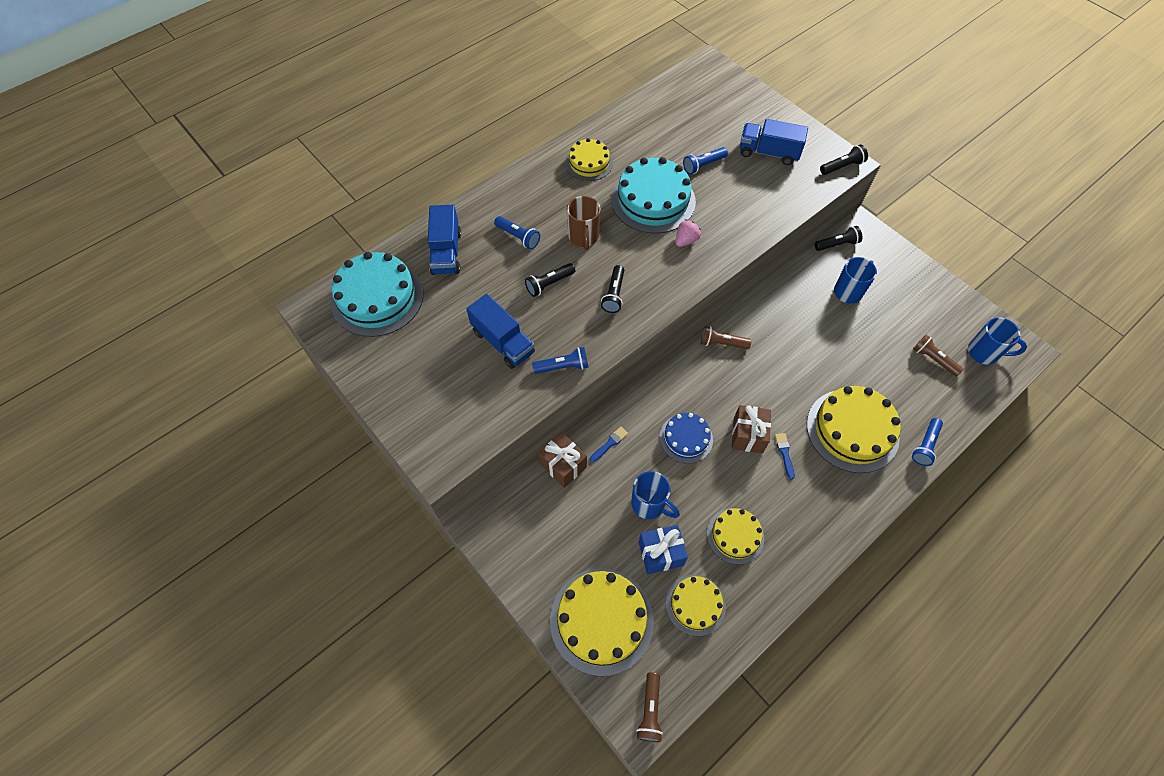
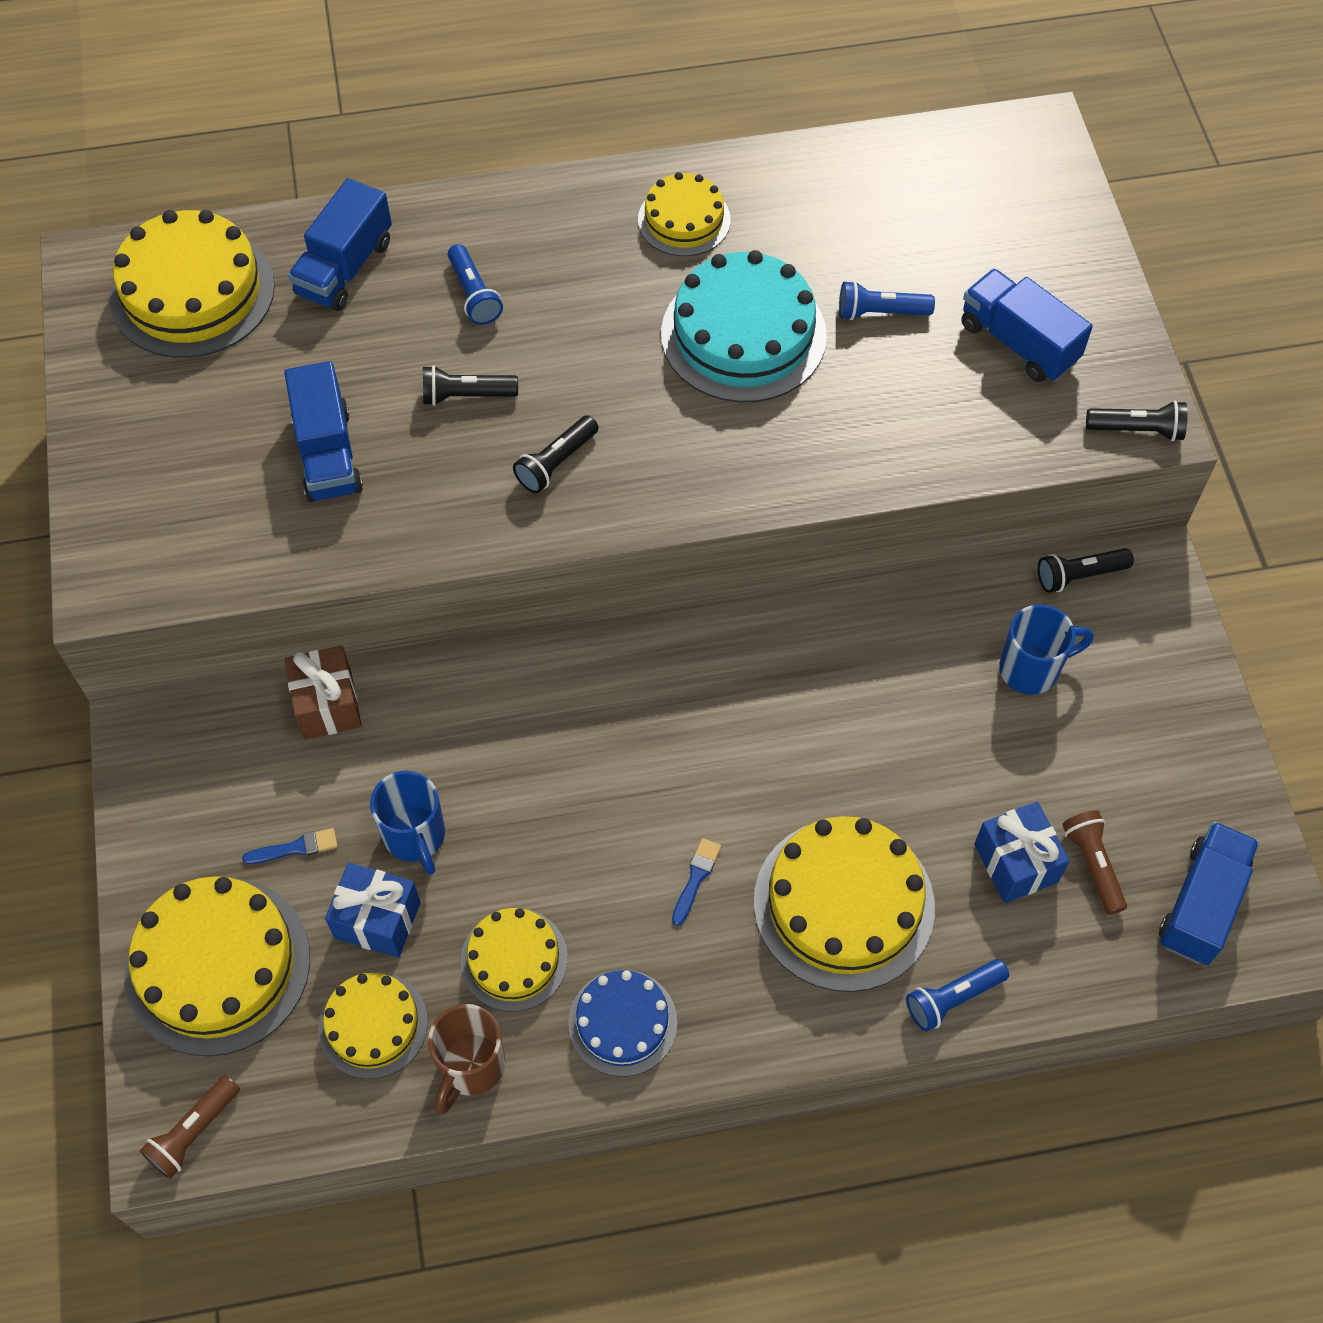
camera: 30 degrees right, 0 degrees up
(377, 298) = (192, 292): turquoise cake -> yellow cake
(563, 366) = (390, 538): blue flashlight -> none
(583, 237) = (578, 345): brown mug -> brown mug (470, 1067)
(609, 443) = (423, 710): blue brush -> blue brush (295, 848)
(686, 240) = (745, 430): pink strawberry -> none
(686, 438) = (551, 767): blue cake -> blue cake (622, 1022)
(722, 343) = (731, 644): brown flashlight -> none
(747, 435) = (657, 816): brown gift -> none
(837, 244) = (1079, 575): black flashlight -> black flashlight turned 150 degrees clockwise
(904, 375) = (1016, 863): none -> blue gift
(984, 353) = (1201, 904): blue mug -> blue truck

